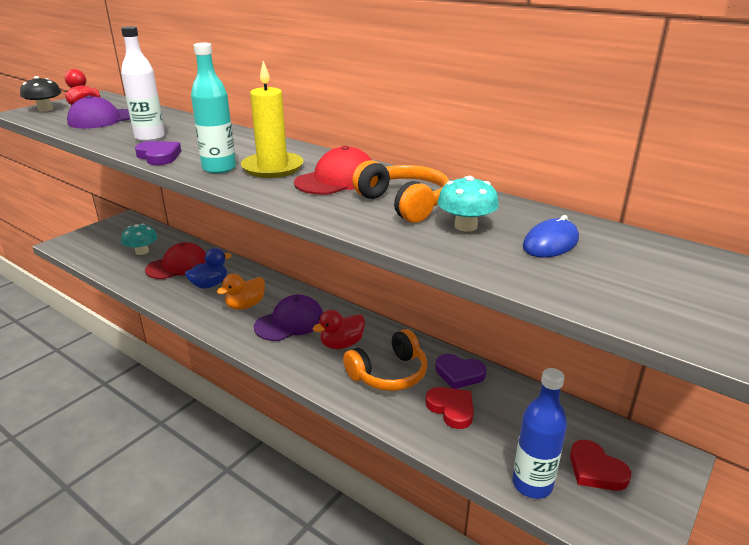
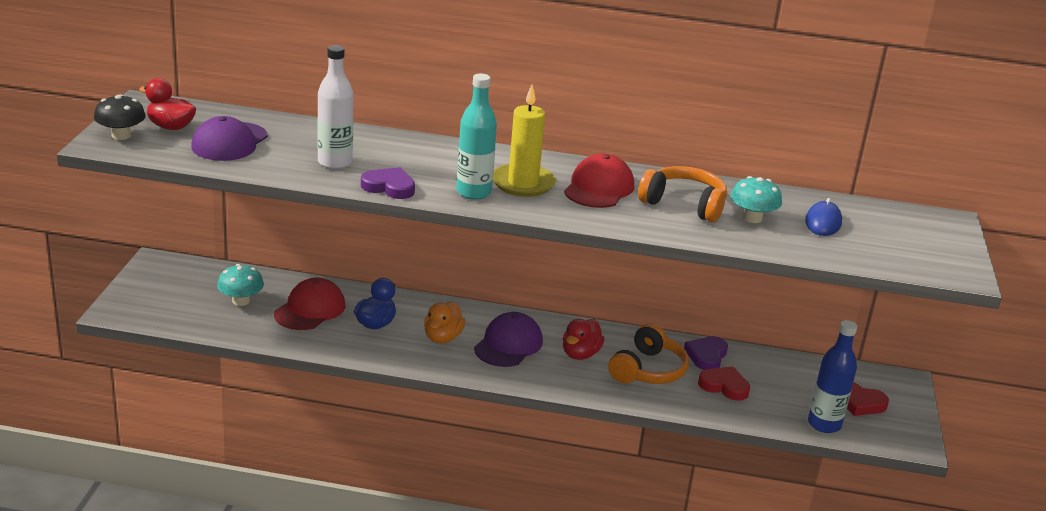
camera: 30 degrees left, 0 degrees up
(459, 374) = (706, 356): purple heart -> purple heart turned 120 degrees clockwise

